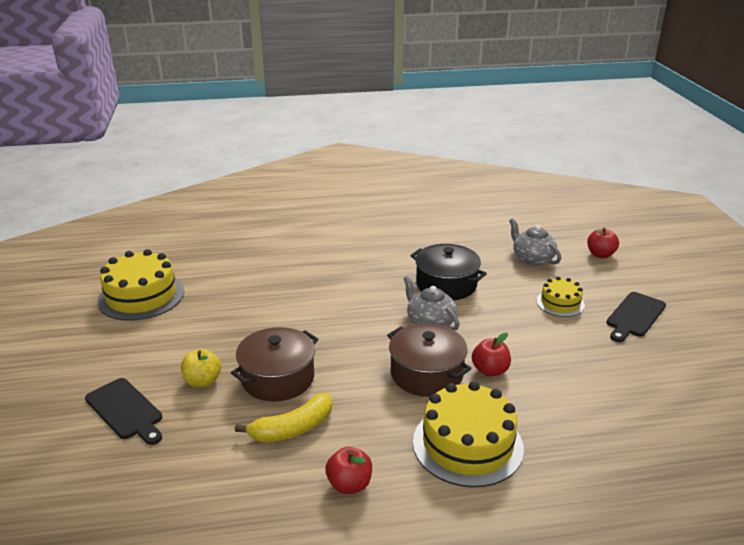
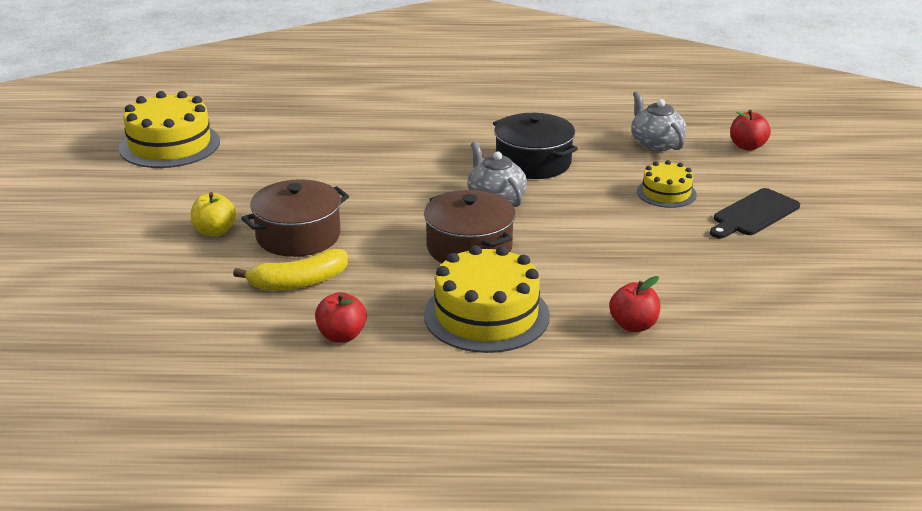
camera: 10 degrees right, 0 degrees up
(125, 410) = (125, 249): black cutting board -> none
(490, 370) = (545, 251): red apple -> red apple (633, 325)

